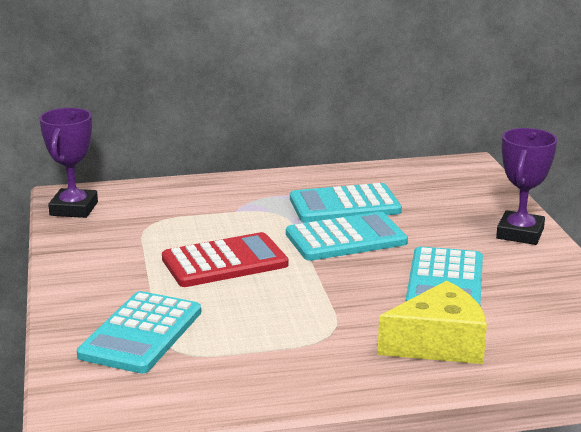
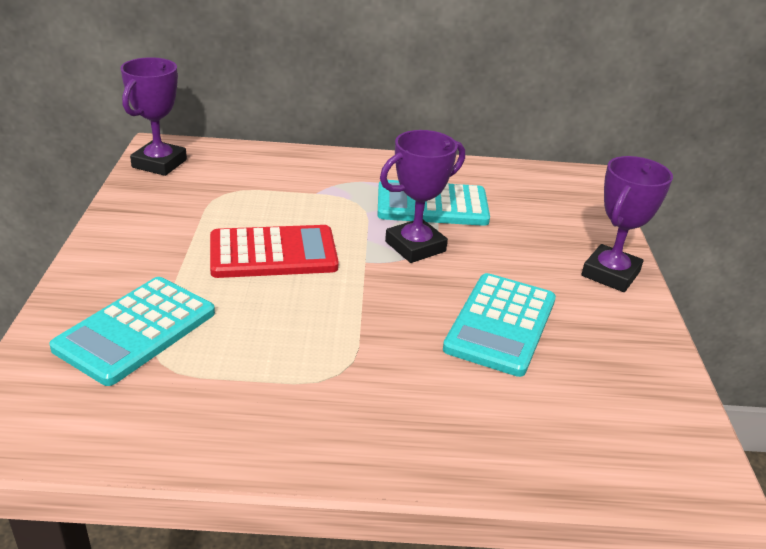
camera: 10 degrees right, 10 degrees up
(346, 238) = (415, 246): turquoise calculator -> purple trophy
(439, 344) = (459, 412): yellow cheese -> none

